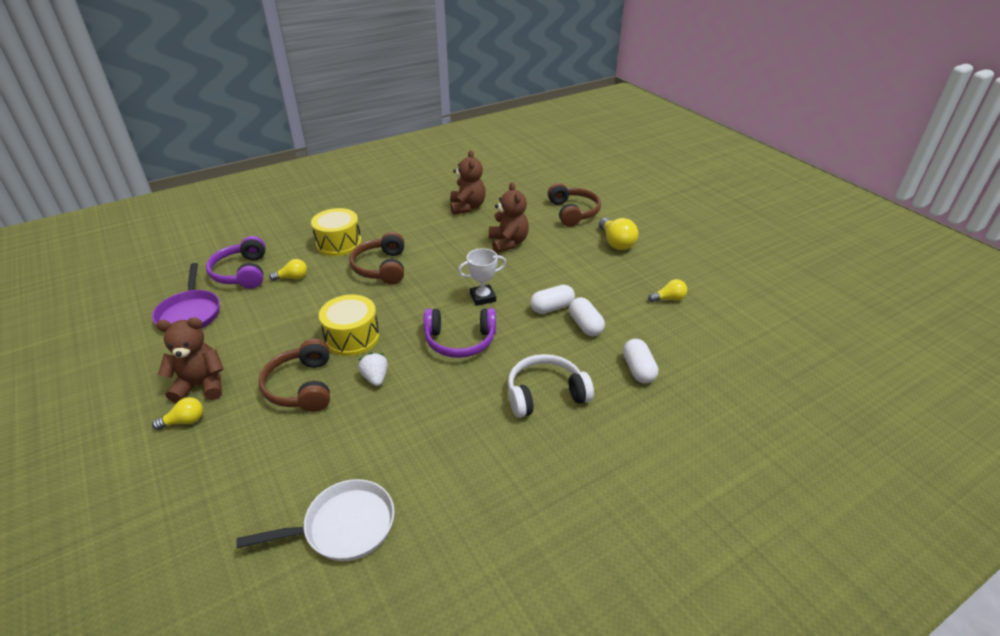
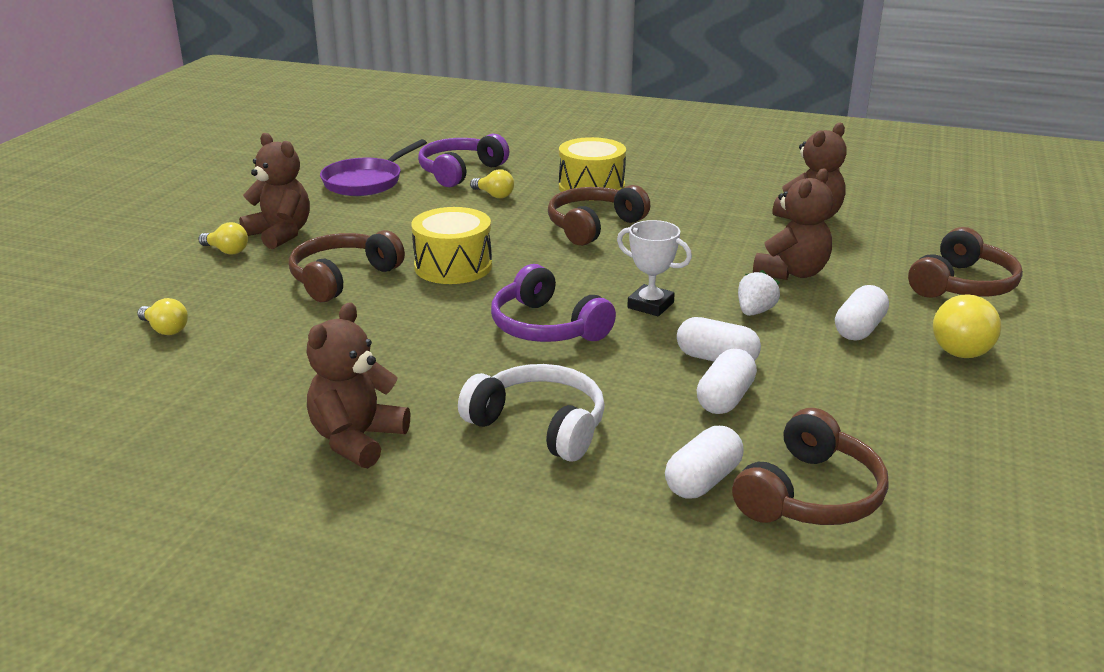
camera: 50 degrees right, 10 degrees down
(344, 526) = (180, 391): white pan -> none
(375, 378) = (409, 308): white strawberry -> white strawberry (755, 311)
(487, 469) = (357, 440): none -> brown teddy bear
(574, 257) = (859, 329): none -> white capsule
(668, 299) = (918, 445): yellow light bulb -> yellow light bulb (165, 329)
(674, 347) = (809, 494): none -> brown headphones

